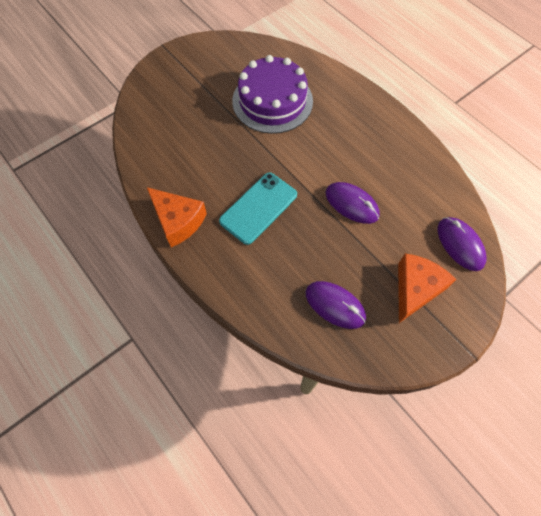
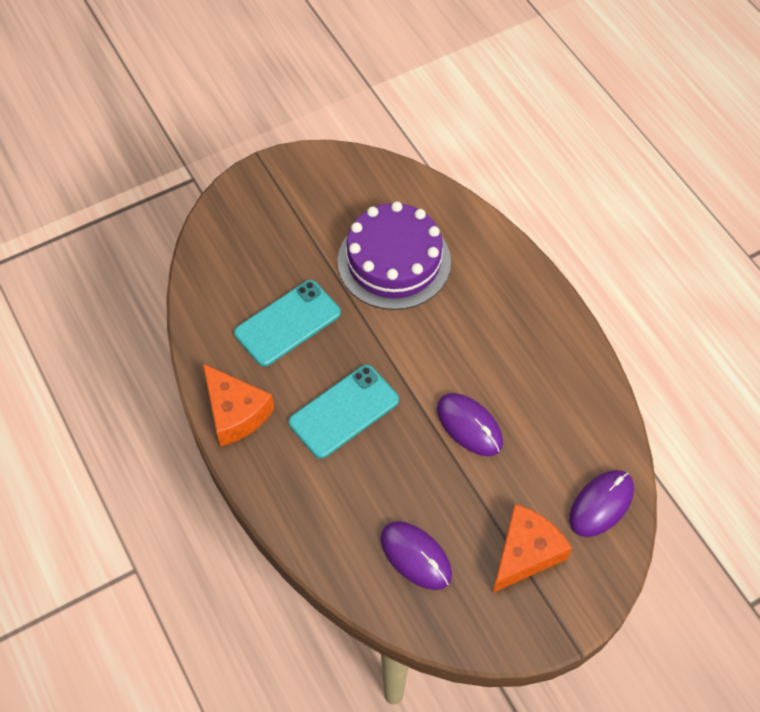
camera: 10 degrees right, 5 degrees down
(205, 153) = (288, 323): none -> turquoise phone
(460, 244) = (601, 504): purple mouse -> purple mouse turned 60 degrees clockwise

